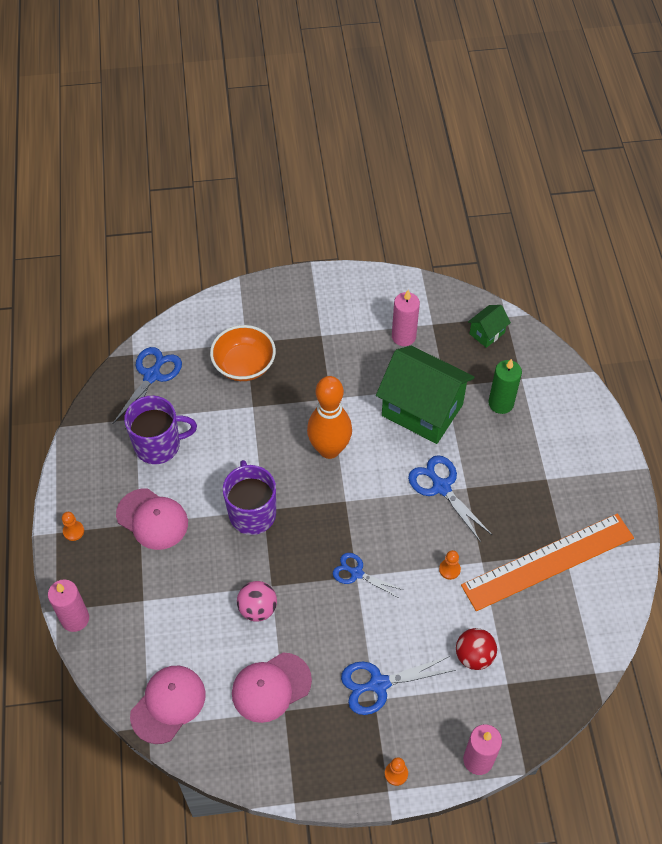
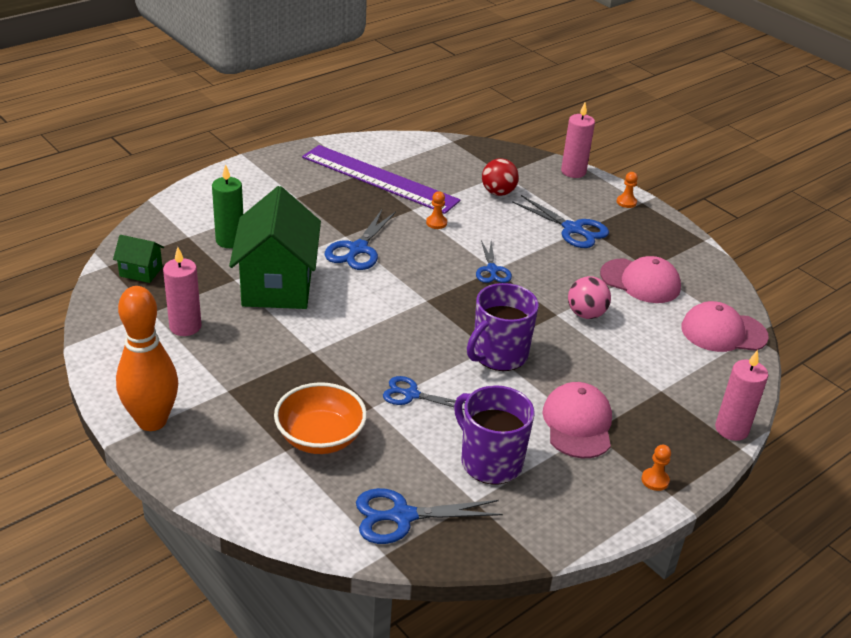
camera: 125 degrees left, 20 degrees down
(249, 434) = (411, 394): none -> blue scissors
(329, 449) = (378, 330): orange bowling pin -> orange bowling pin (152, 421)
(548, 562) = (379, 179): orange ruler -> purple ruler

